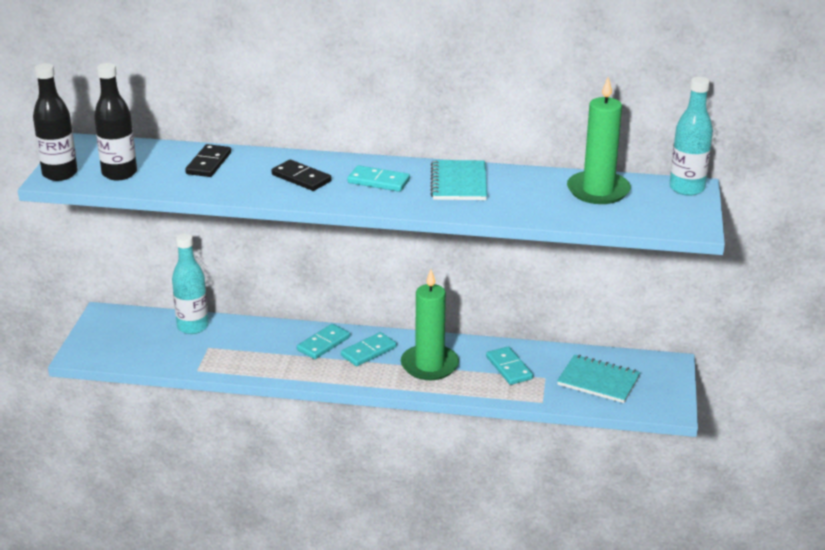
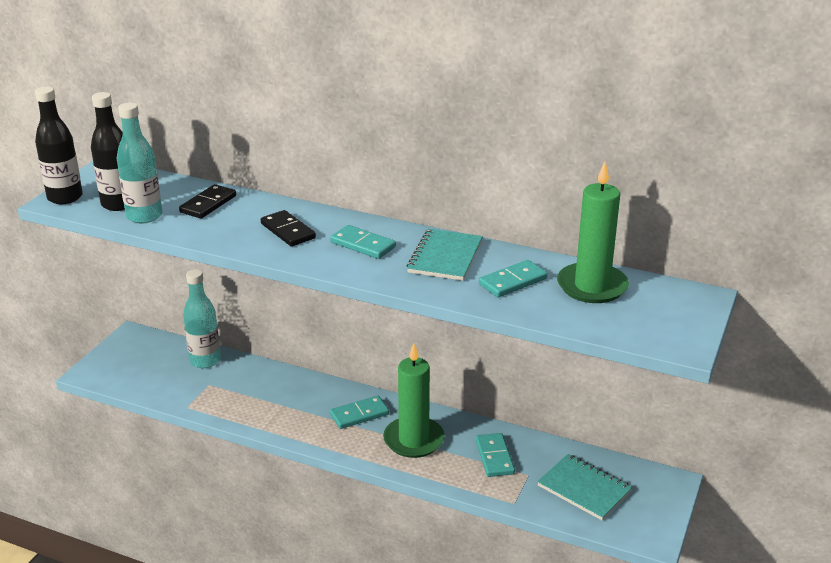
camera: 15 degrees right, 0 degrees up
(323, 344) = (319, 399): turquoise domino -> turquoise domino (513, 281)
(686, 188) = (694, 297): turquoise bottle -> turquoise bottle (144, 216)

